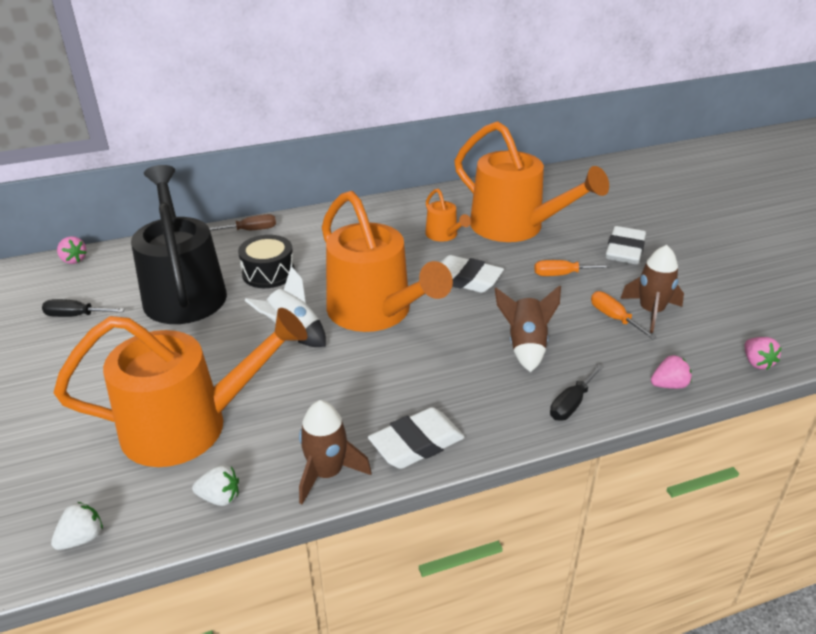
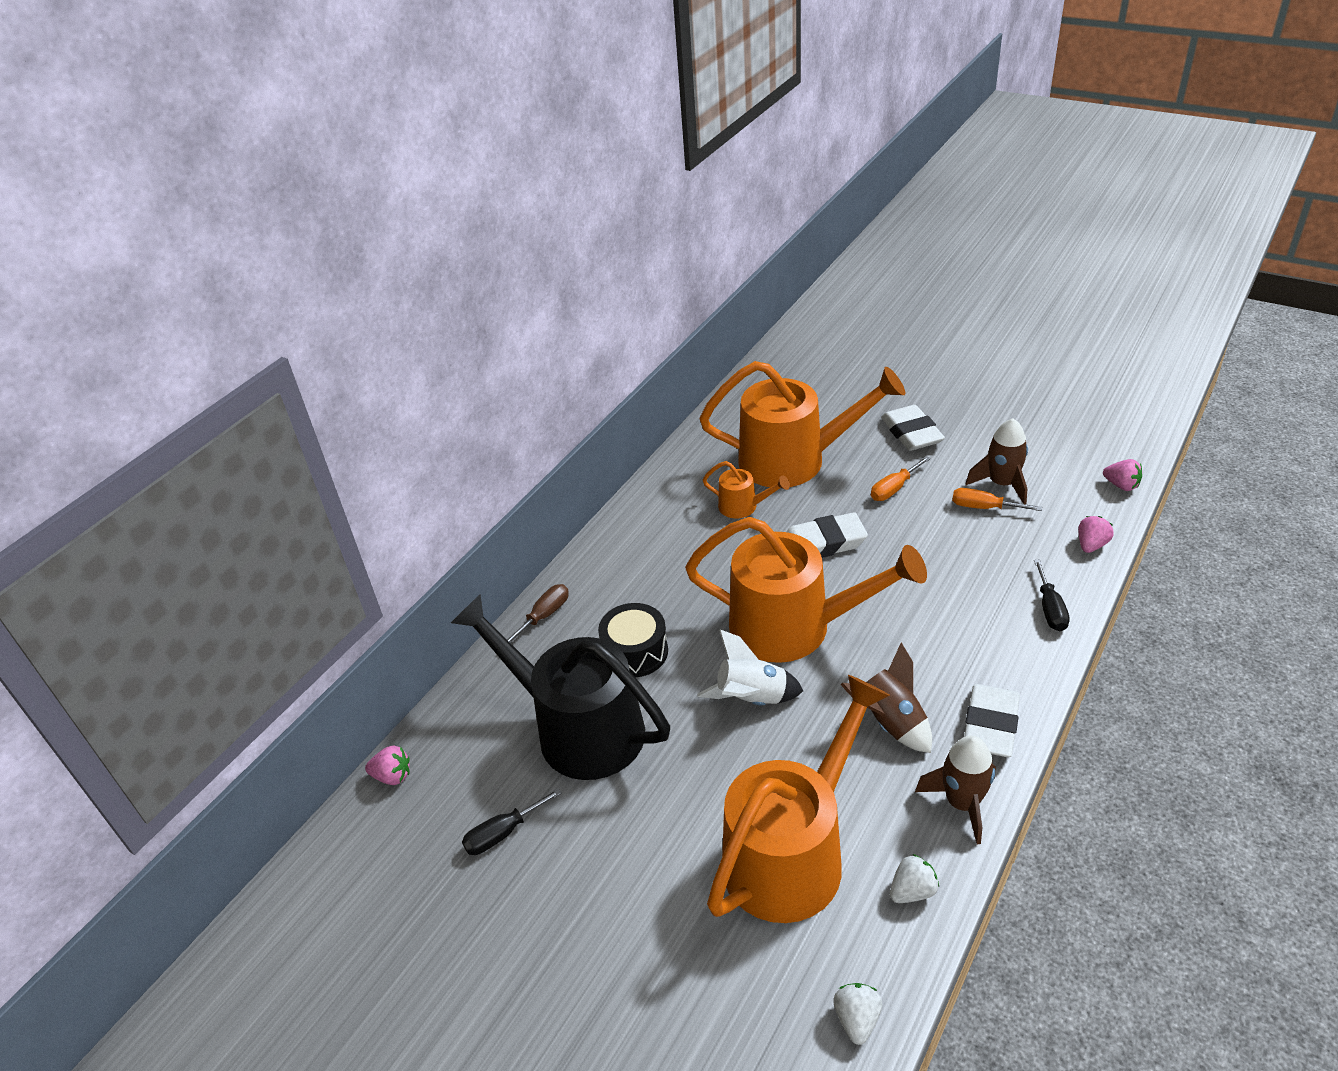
camera: 35 degrees left, 5 degrees up
(525, 346) = (954, 578): brown rocket -> brown rocket (890, 723)

